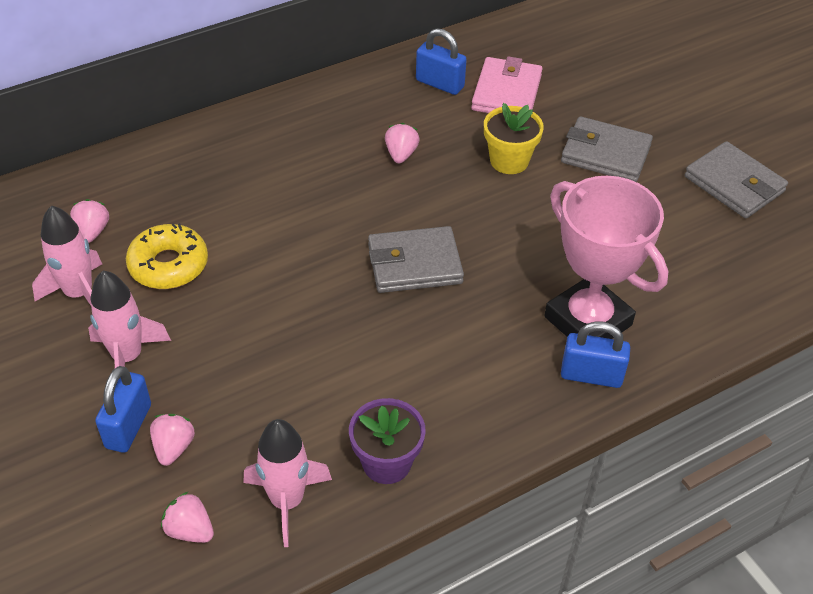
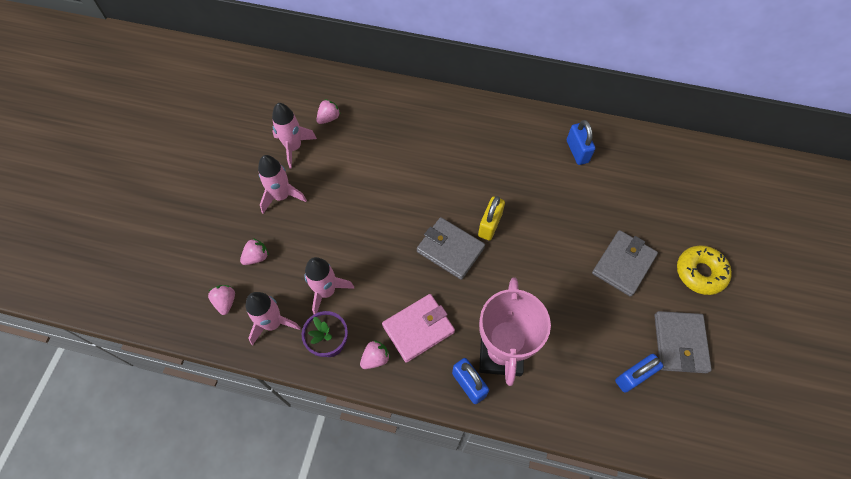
camera: 45 degrees right, 15 degrees up
(128, 426) = (250, 231): blue padlock -> blue padlock (633, 376)
(168, 265) = (342, 161): yellow donut -> yellow donut (700, 273)
(316, 413) = (326, 291): none -> pink rocket
(401, 154) = (510, 180): pink strawberry -> pink strawberry (375, 358)
(429, 210) = (489, 225): none -> yellow padlock
(506, 93) = (609, 183): pink wallet -> pink wallet (418, 329)
(509, 161) = (563, 227): yellow flower pot -> none
(605, 154) = (623, 264): grey wallet -> grey wallet turned 60 degrees clockwise

